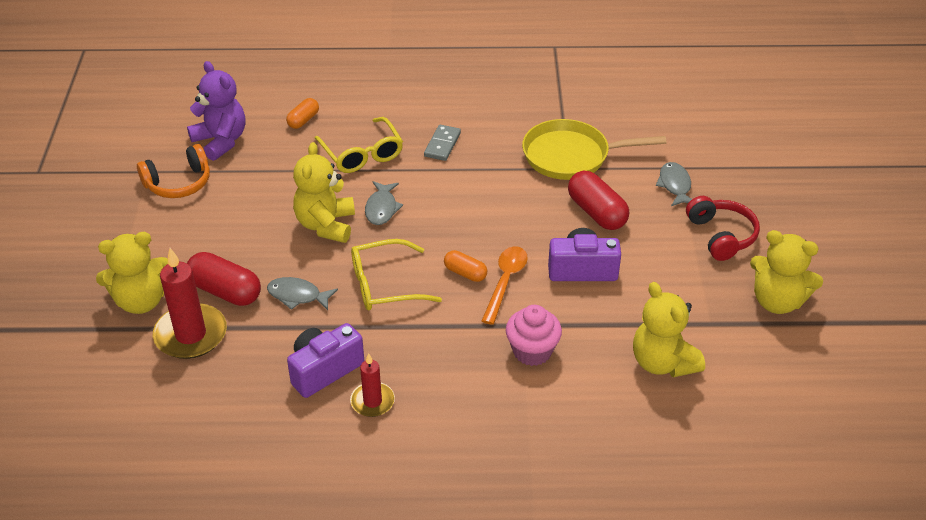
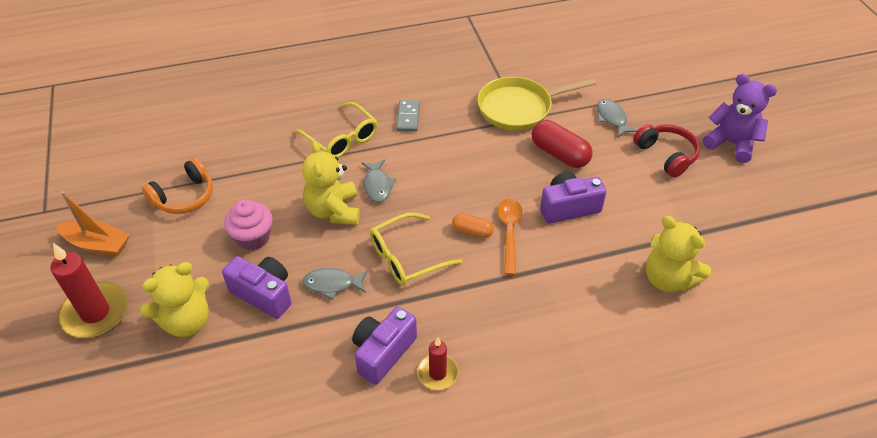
camera: 15 degrees left, 5 degrees up
(79, 213) = (98, 244): none -> orange boat
(191, 335) = (246, 345): red candle -> red candle (95, 313)
(221, 141) = (210, 149): purple teddy bear -> purple teddy bear (731, 143)
(225, 291) = (264, 294): red capsule -> purple camera
(303, 120) = (279, 117): orange capsule -> none
(532, 351) = (557, 292): pink cupcake -> pink cupcake (253, 238)
(777, 301) = (734, 204): yellow teddy bear -> none

